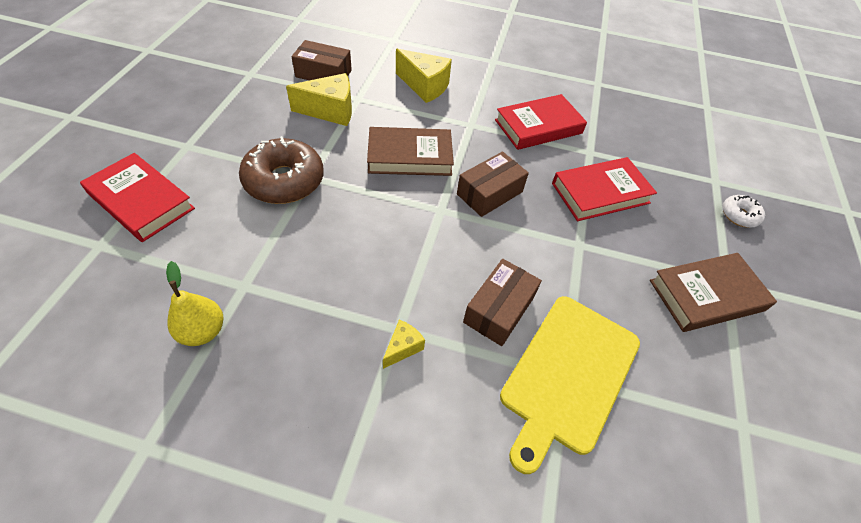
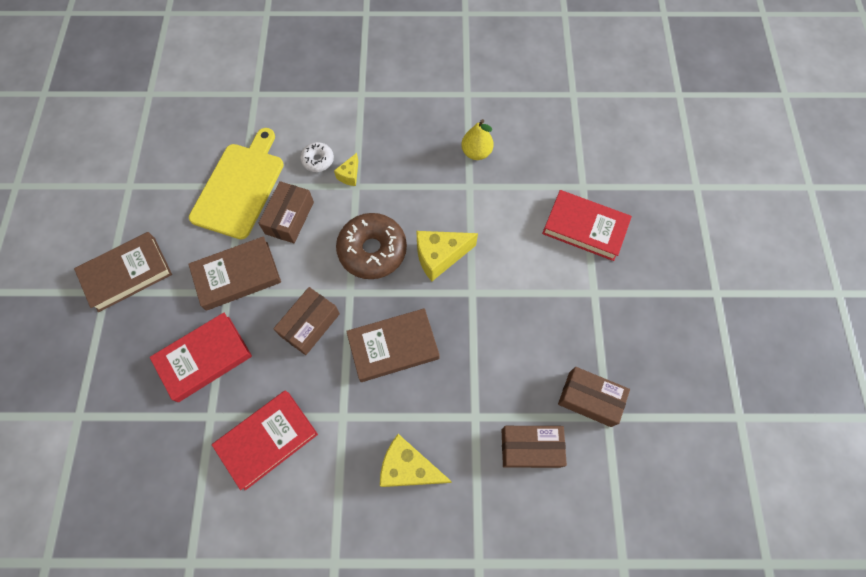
camera: 170 degrees right, 15 degrees up
(255, 85) = (589, 399): none -> brown box
(284, 181) = (490, 281): brown donut -> brown donut (372, 250)
(330, 111) = (493, 385): yellow cheese -> yellow cheese (440, 257)
(568, 258) = (237, 275): none -> brown book
(739, 215) = (68, 373): white donut -> white donut (318, 160)

